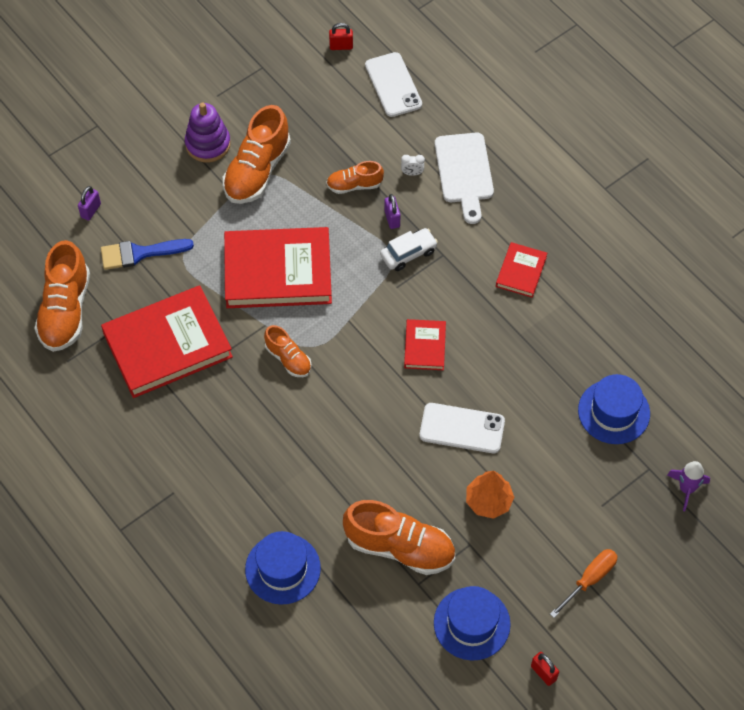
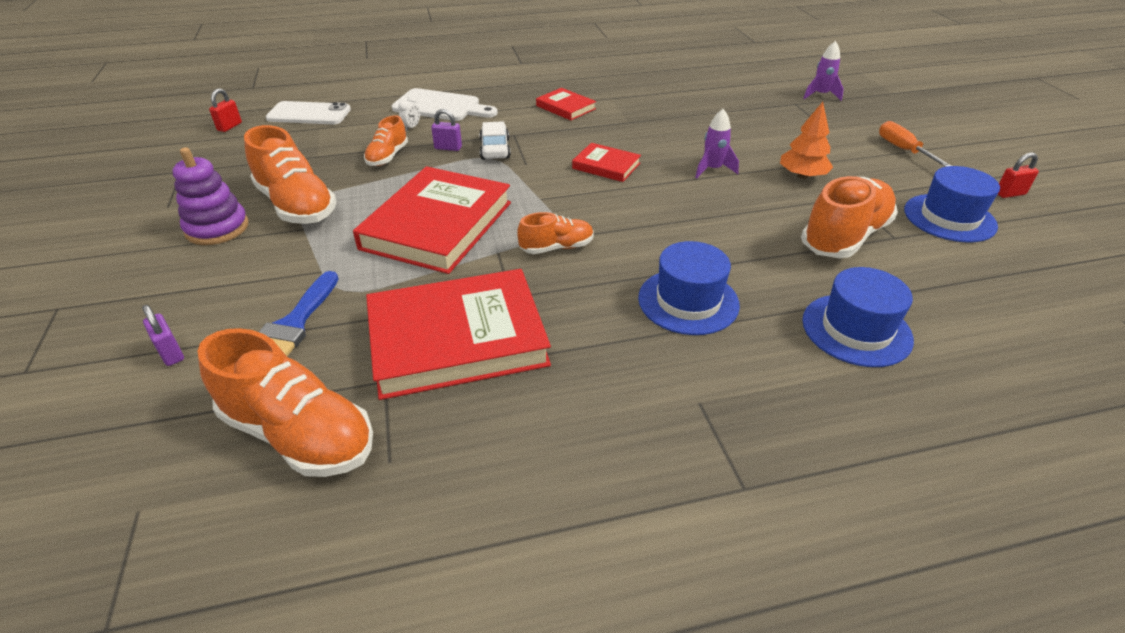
camera: 65 degrees left, 20 degrees down
(167, 345) = (457, 339): red book -> red book turned 75 degrees clockwise
(462, 428) = (712, 169): white phone -> purple rocket
(613, 412) = (733, 104): blue hat -> blue hat (688, 301)

